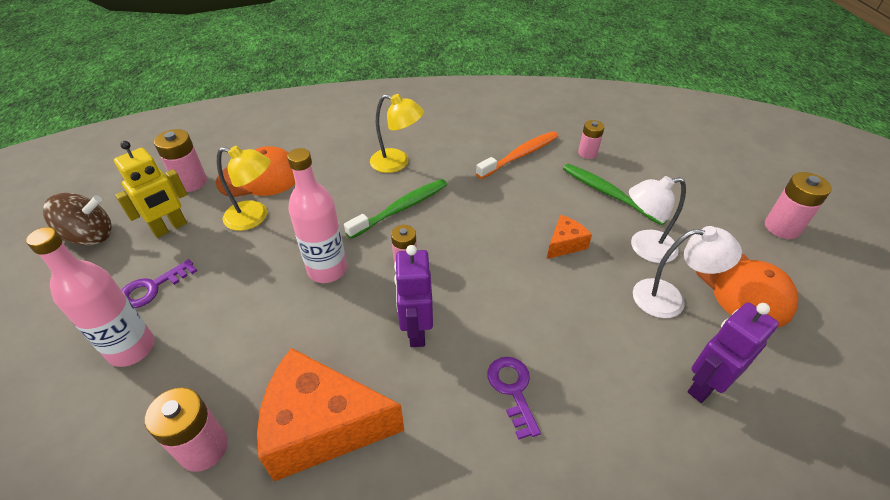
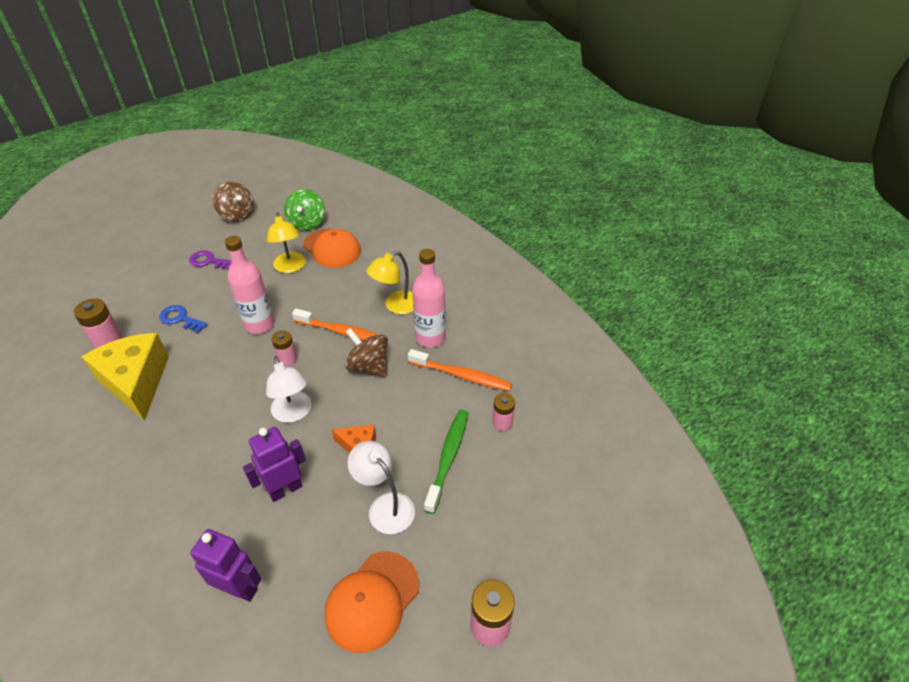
camera: 60 degrees right, 0 degrees up
(132, 349) = (163, 280): pink bottle -> pink bottle (430, 338)
(170, 228) = (261, 239): yellow robot -> none
(191, 182) = (307, 223): pink battery -> green spinning top
(239, 346) = (180, 319): none -> blue key
(322, 426) = (136, 382): orange cheese -> yellow cheese
(397, 163) = (396, 306): yellow lamp -> yellow lamp turned 60 degrees clockwise
(401, 209) = (342, 332): green toothbrush -> orange toothbrush
(416, 331) = (224, 393): purple robot -> purple robot (285, 489)
(465, 206) = (369, 366): none -> brown spinning top
(512, 390) = (193, 464): purple key -> none
(669, 299) = (328, 541): white lamp -> white lamp (293, 413)

